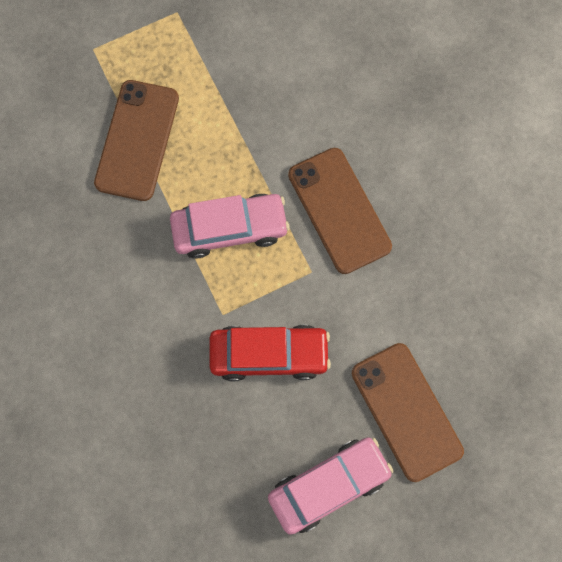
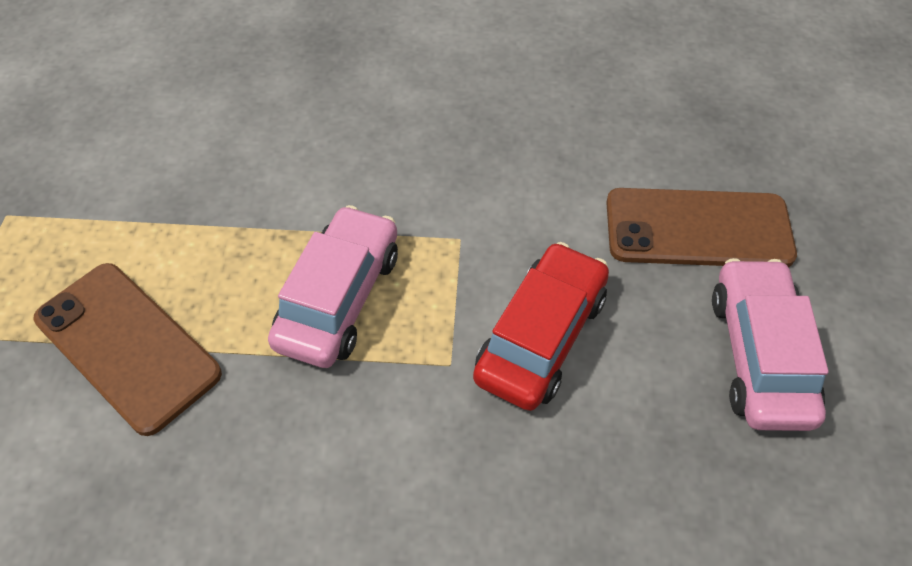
camera: 60 degrees left, 20 degrees down
(339, 210) = (403, 176): brown phone -> none

